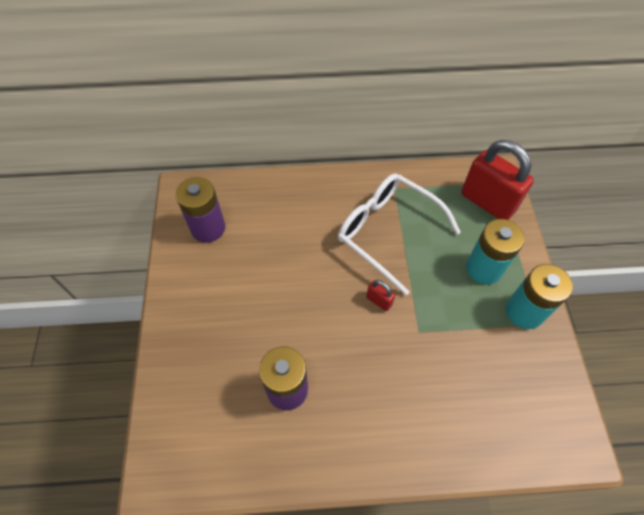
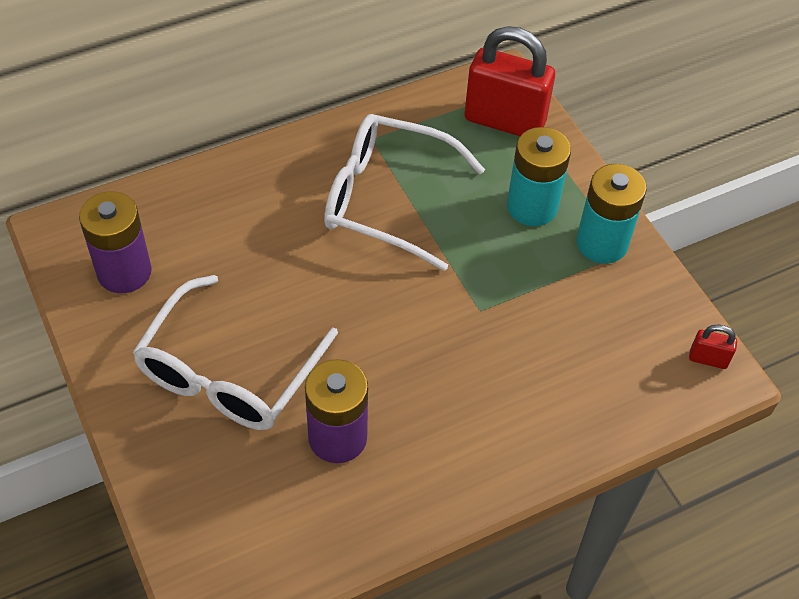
camera: 25 degrees left, 5 degrees down
(239, 317) = (229, 372): none -> white glasses
(379, 301) = (412, 290): red padlock -> red padlock (708, 359)

